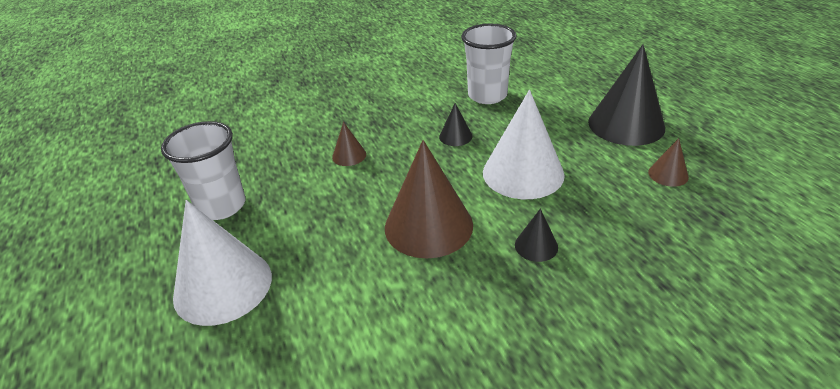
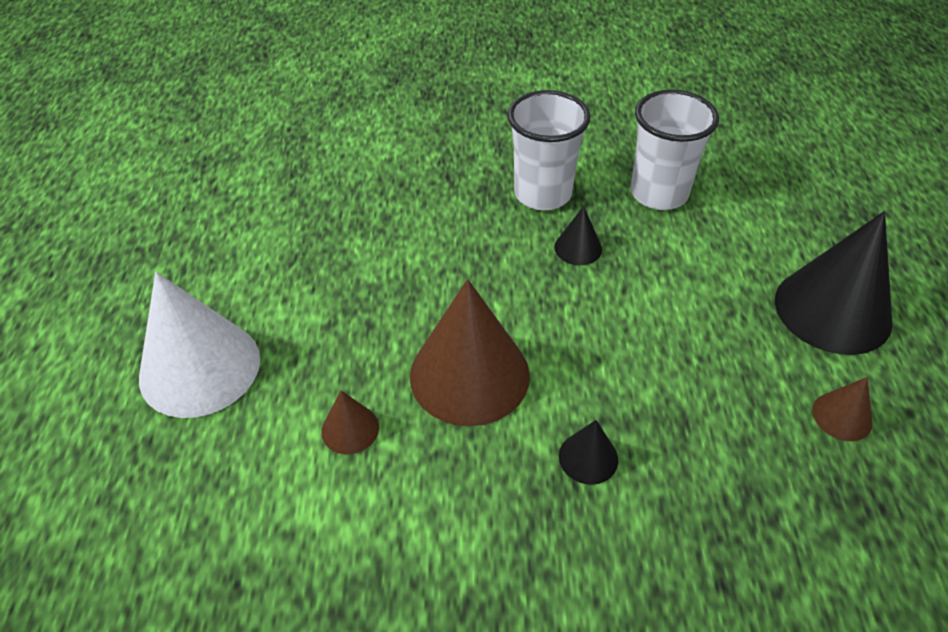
camera: 20 degrees right, 10 degrees up
(222, 206) = (246, 255): white cup -> white cup (542, 194)
(349, 155) = (427, 232): brown cone -> brown cone (350, 429)
(523, 173) = (635, 339): white cone -> none

